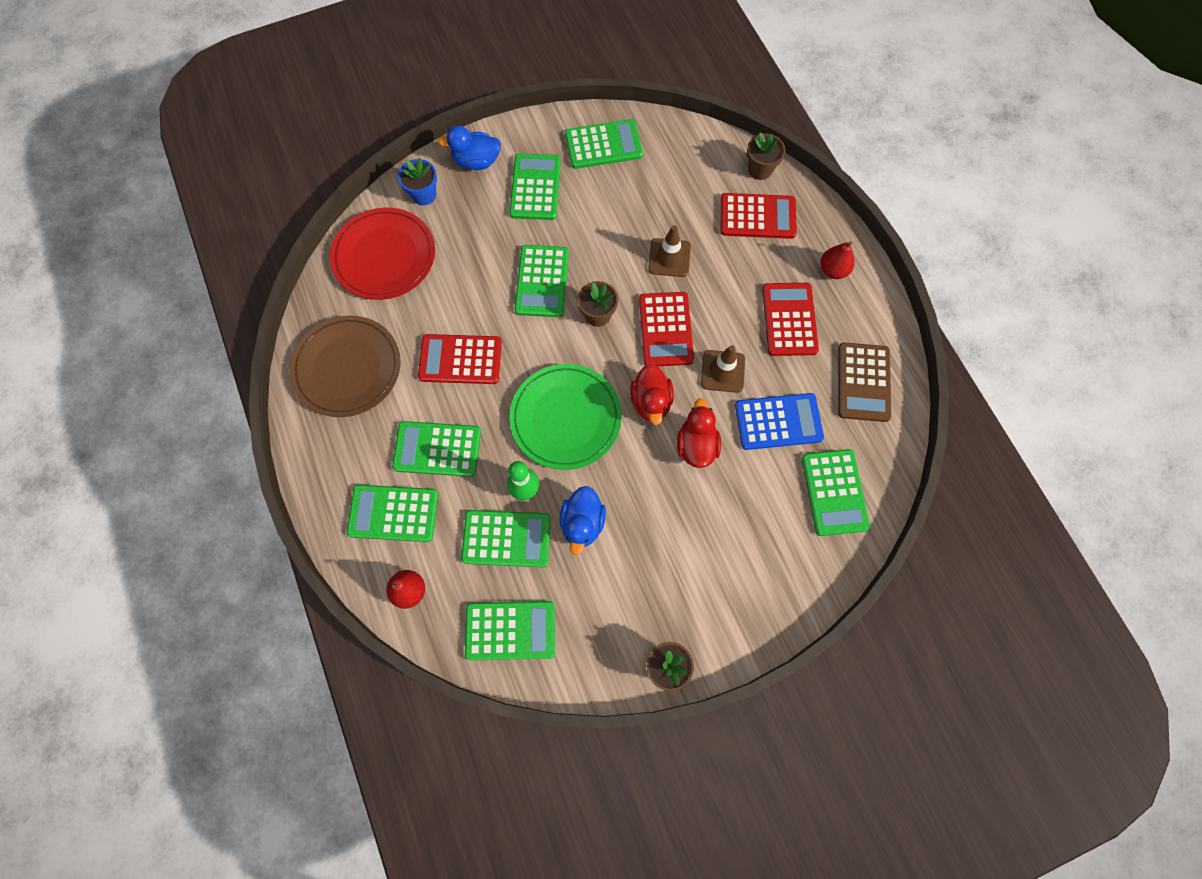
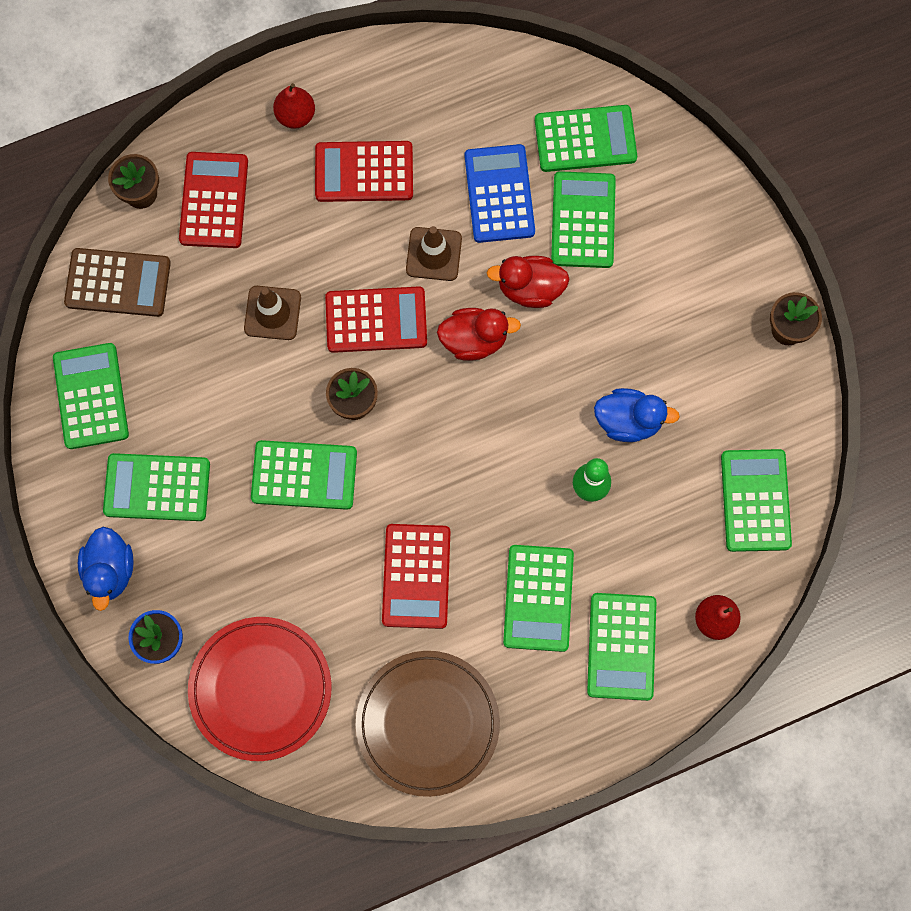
camera: 90 degrees left, 5 degrees up
(506, 539) = (649, 509): green calculator -> green calculator (583, 220)
(565, 418) = (496, 442): green plate -> none
(863, 382) = (448, 95): brown calculator -> brown calculator (118, 283)

